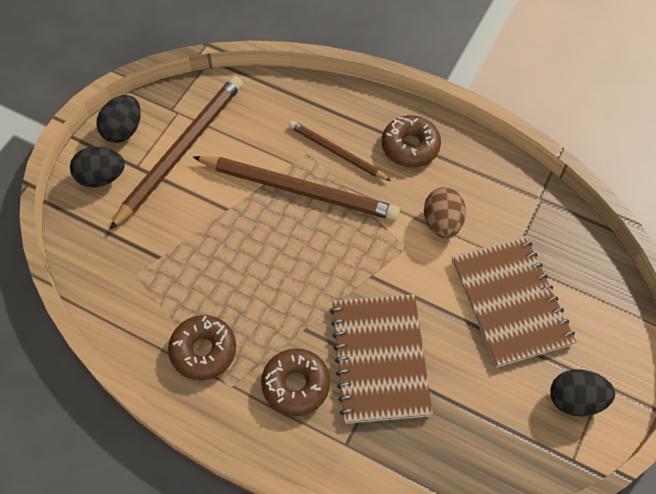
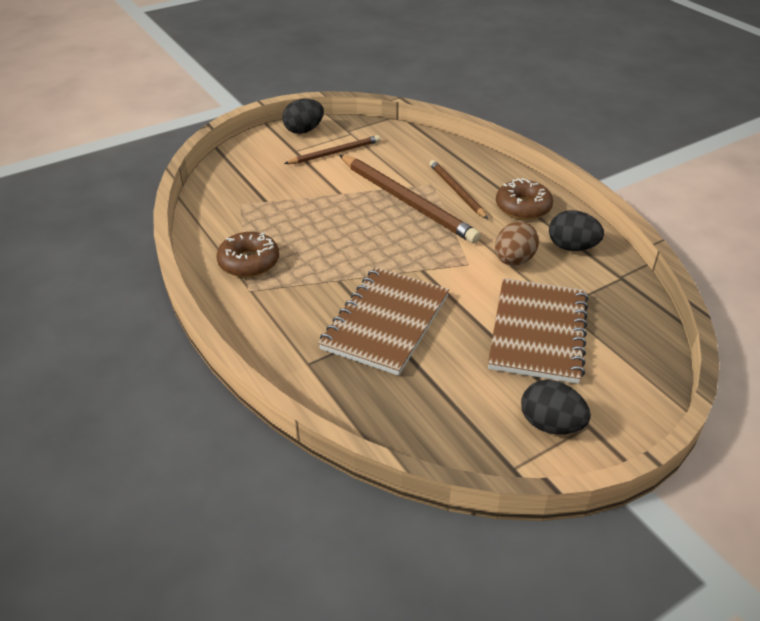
camera: 30 degrees right, 20 degrees down
(101, 177) = (266, 148): black egg -> black egg (572, 247)
(181, 151) = (335, 153): brown pencil -> brown pencil, size x0.57
(296, 385) = (301, 310): brown donut -> none

